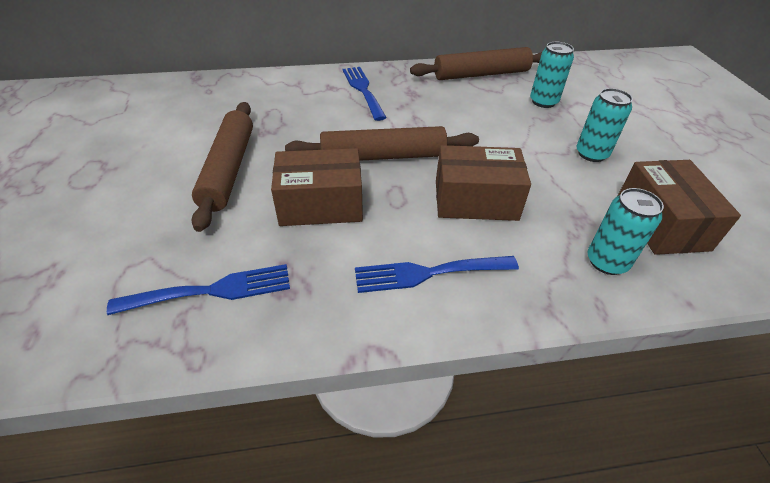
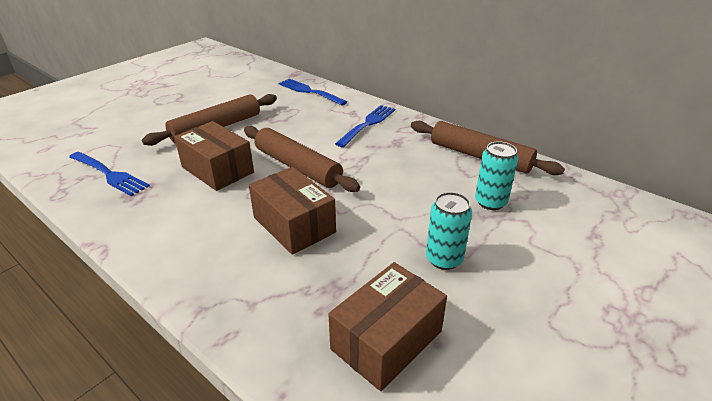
camera: 50 degrees right, 10 degrees down
(429, 273) = (190, 238): blue fork -> blue fork (310, 91)
(607, 262) = (289, 321): turquoise can -> none

